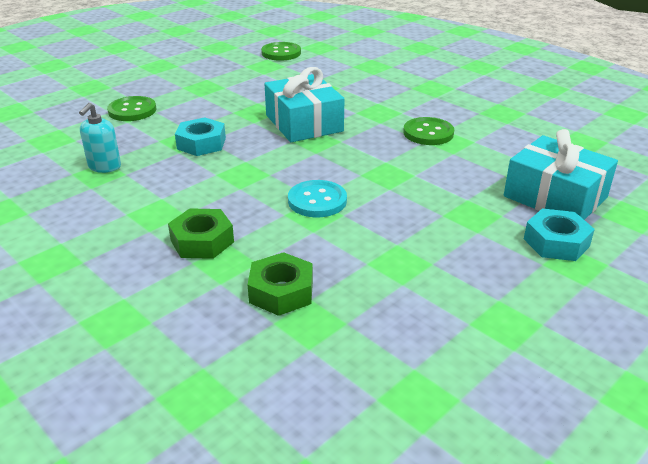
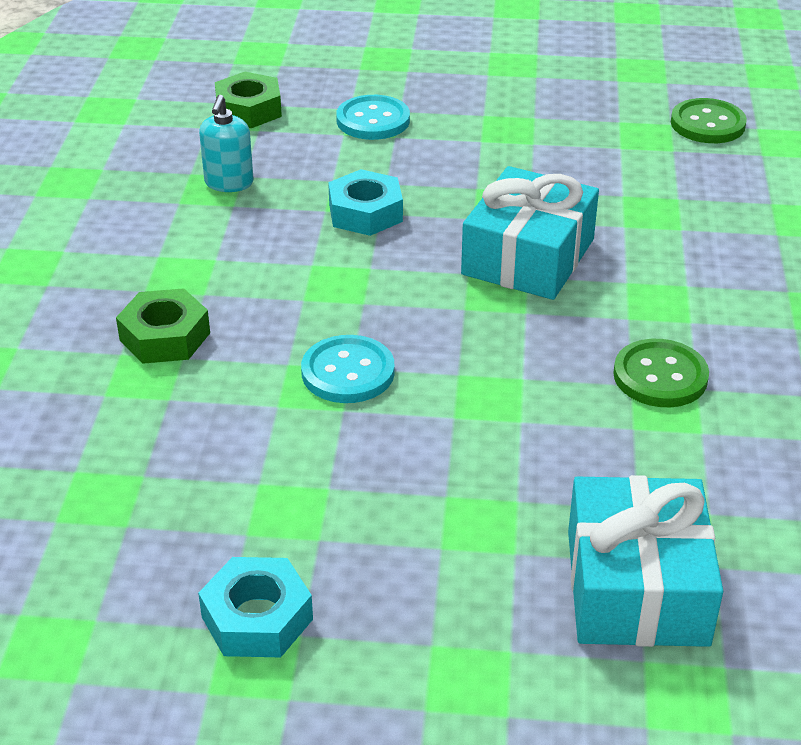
camera: 50 degrees right, 5 degrees up
(104, 167) = (229, 183): turquoise soap dispenser -> turquoise soap dispenser turned 60 degrees counterclockwise
(132, 110) = (373, 120): green button -> turquoise button
(281, 291) = (133, 446): green nut -> green nut (248, 110)
(556, 242) = (503, 637): turquoise nut -> turquoise nut (257, 618)

